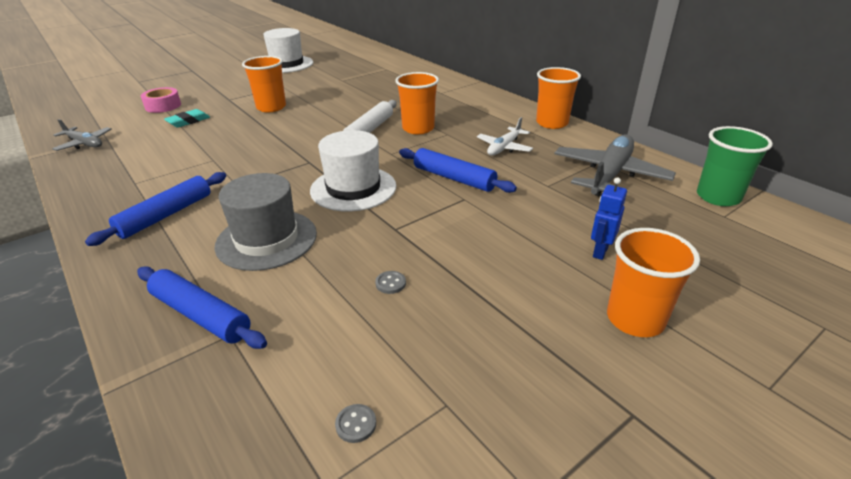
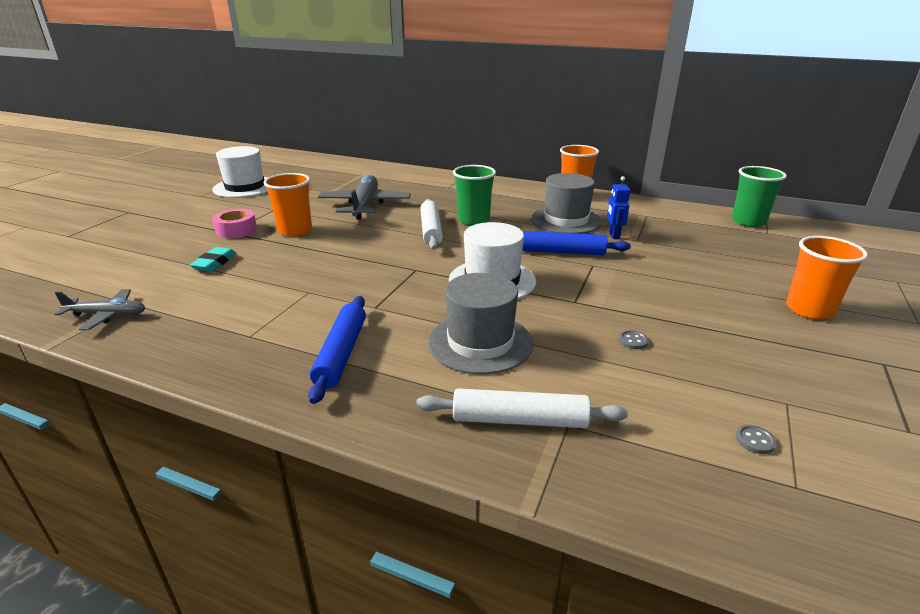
camera: 30 degrees left, 5 degrees down
(163, 106) = (152, 254): pink tape -> pink tape (236, 230)
(200, 315) = (519, 420): blue rolling pin -> white rolling pin
(418, 128) = (473, 220): orange cup -> green cup
(504, 147) = (566, 220): white plane -> grey hat
(600, 251) = (732, 275): blue robot -> blue robot (613, 235)
(609, 175) = (666, 223): grey plane -> grey plane (365, 205)

